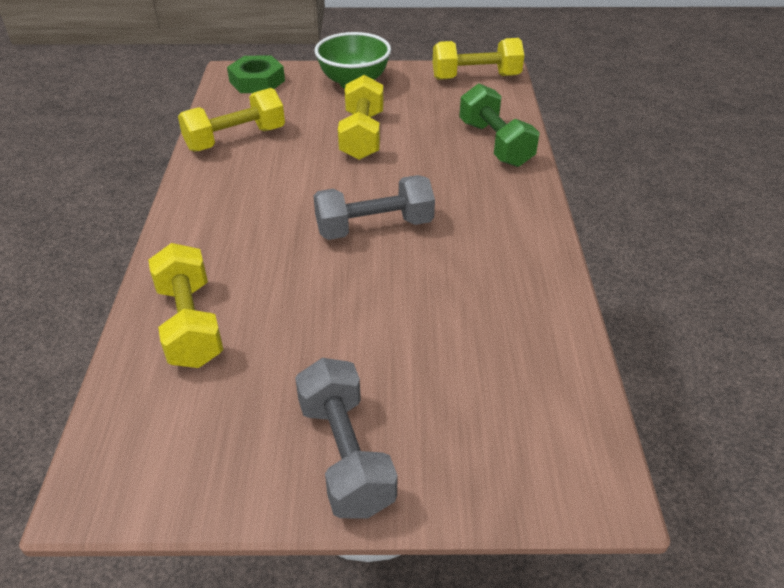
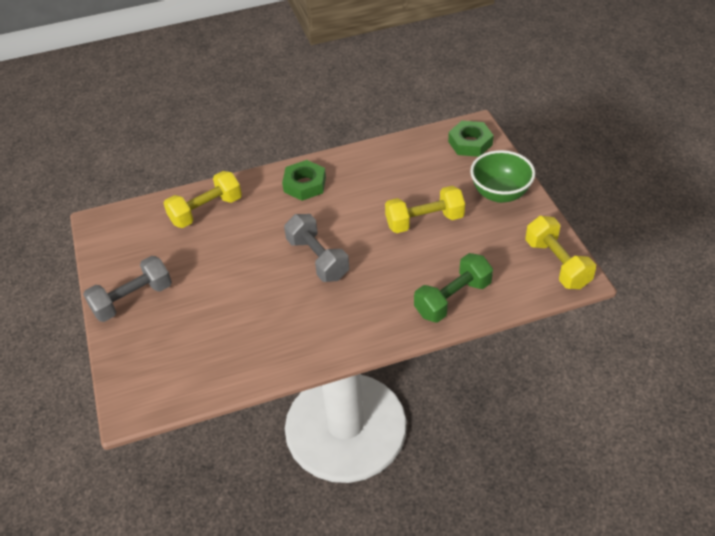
camera: 75 degrees right, 5 degrees up
(219, 212) = (304, 184): none -> green nut
(235, 139) = (387, 161): yellow dumbbell -> none

